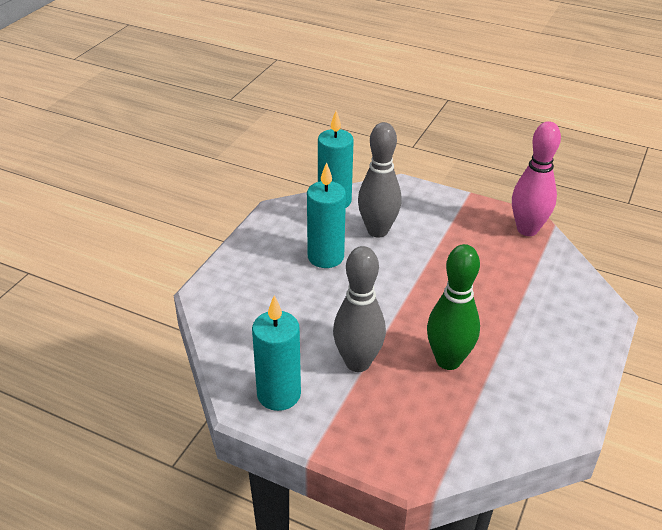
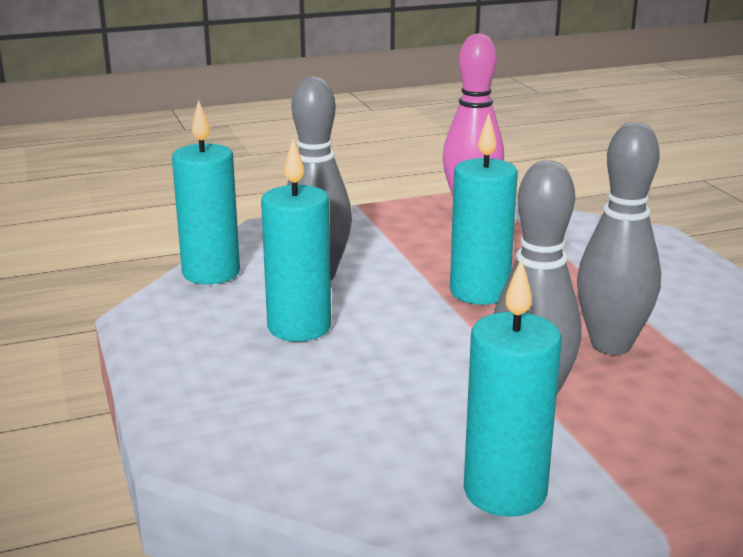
camera: 45 degrees left, 15 degrees down
(437, 288) = (479, 292): none -> turquoise candle
(448, 360) = (611, 345): green bowling pin -> grey bowling pin

